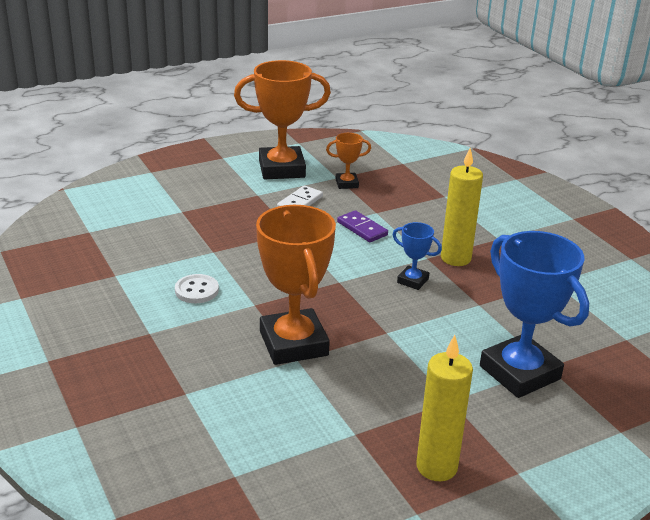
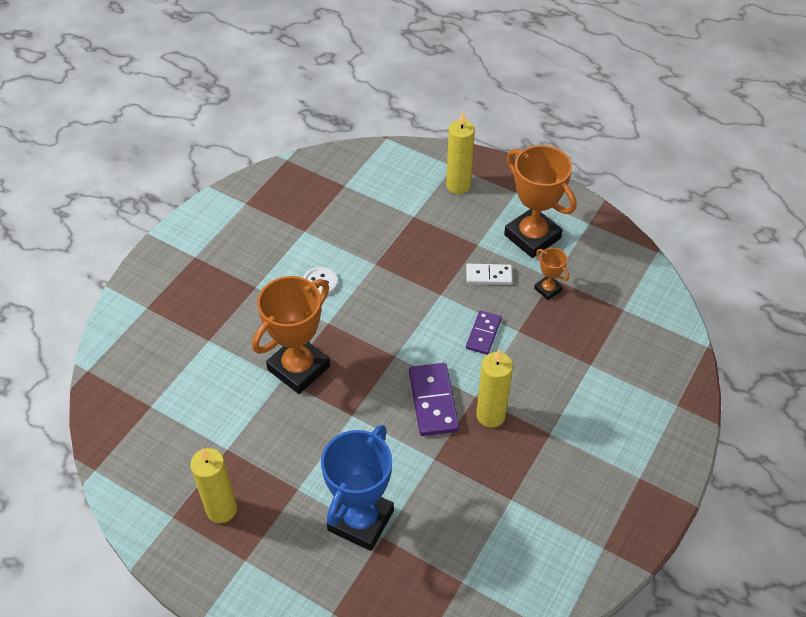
camera: 60 degrees right, 20 degrees up
(177, 178) = (458, 185): none -> yellow candle
(412, 281) = (433, 401): blue trophy -> purple domino

